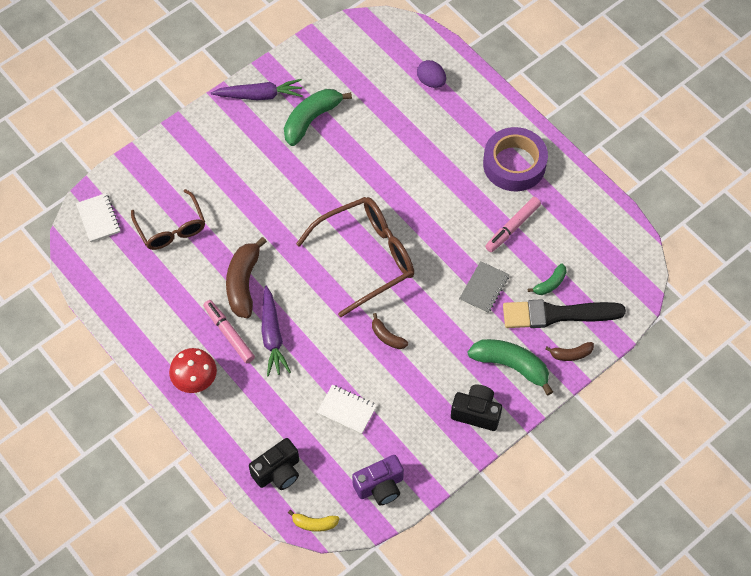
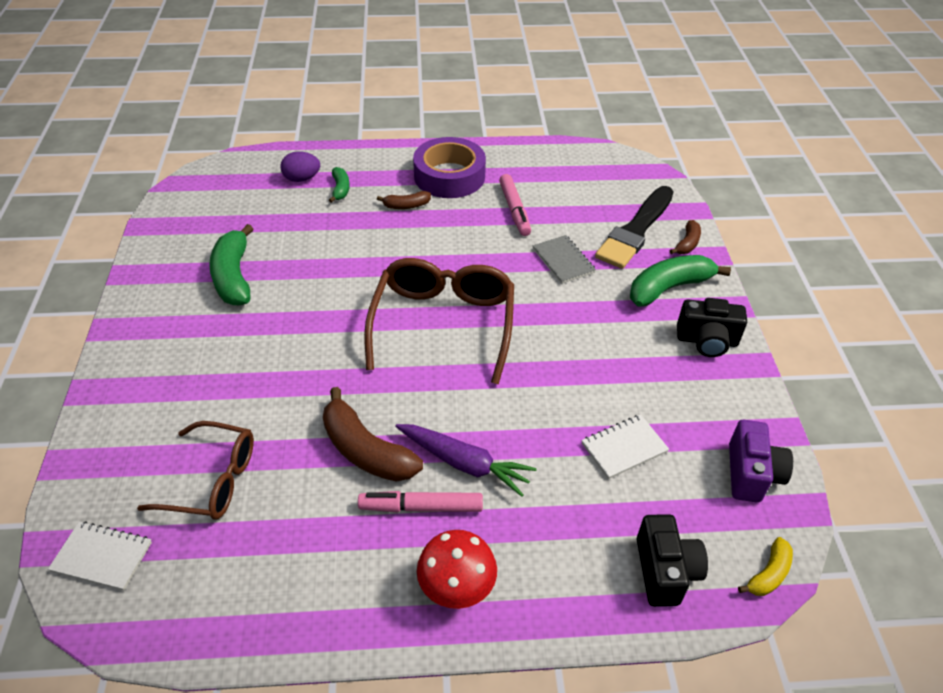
camera: 55 degrees left, 15 degrees down
(259, 95) = (152, 299): purple carrot -> none
(387, 336) = (556, 360): brown banana -> brown banana (406, 206)
(476, 413) = (707, 341): black camera -> black camera turned 135 degrees counterclockwise
(550, 284) = (598, 218): green banana -> green banana (340, 189)

